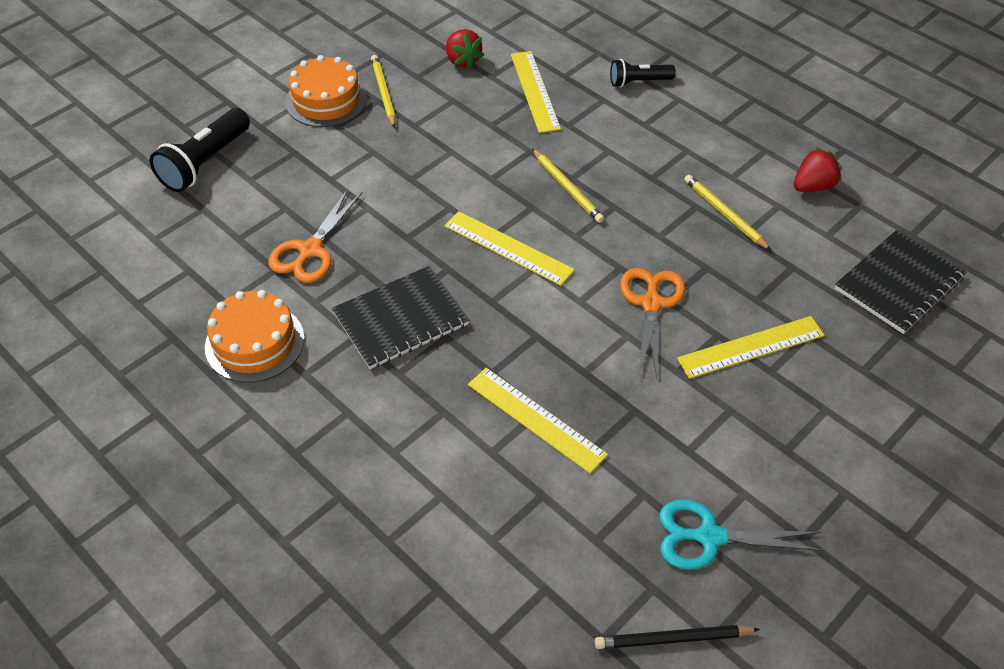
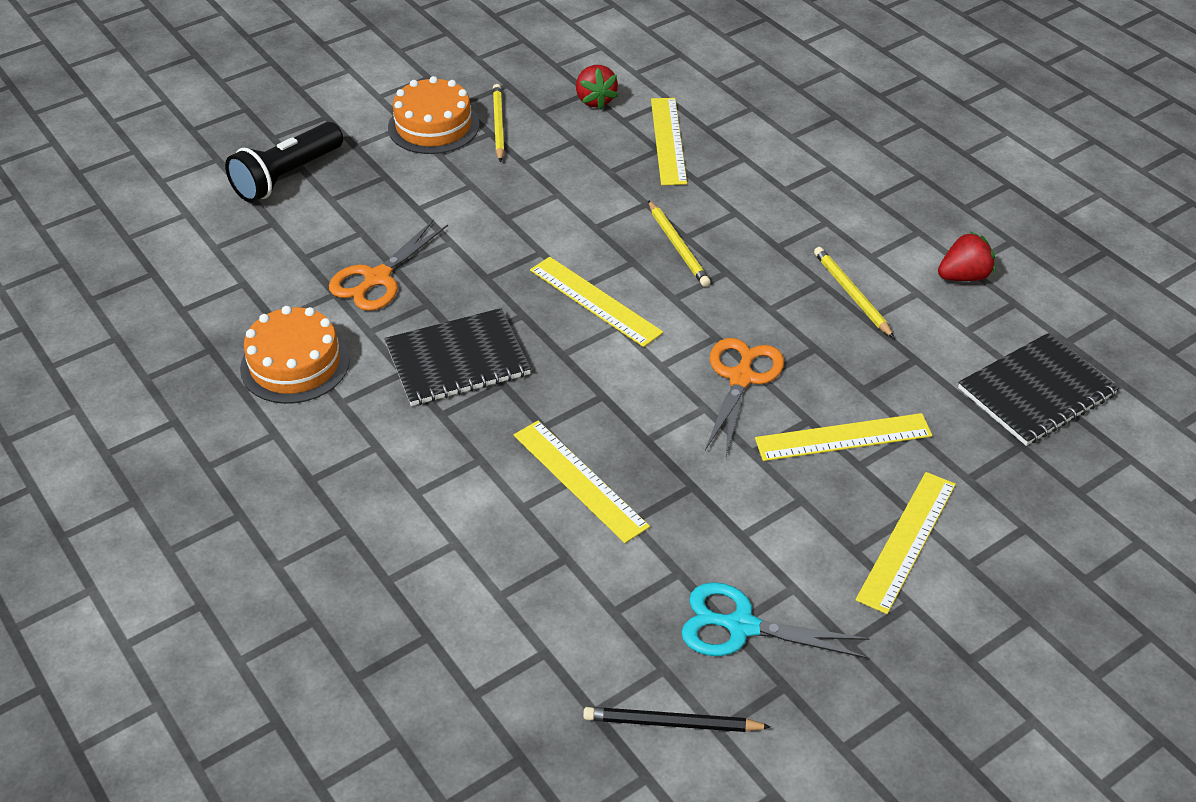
camera: 10 degrees right, 5 degrees down
(639, 82) = (790, 143): black flashlight -> none
(828, 435) = (907, 540): none -> yellow ruler

